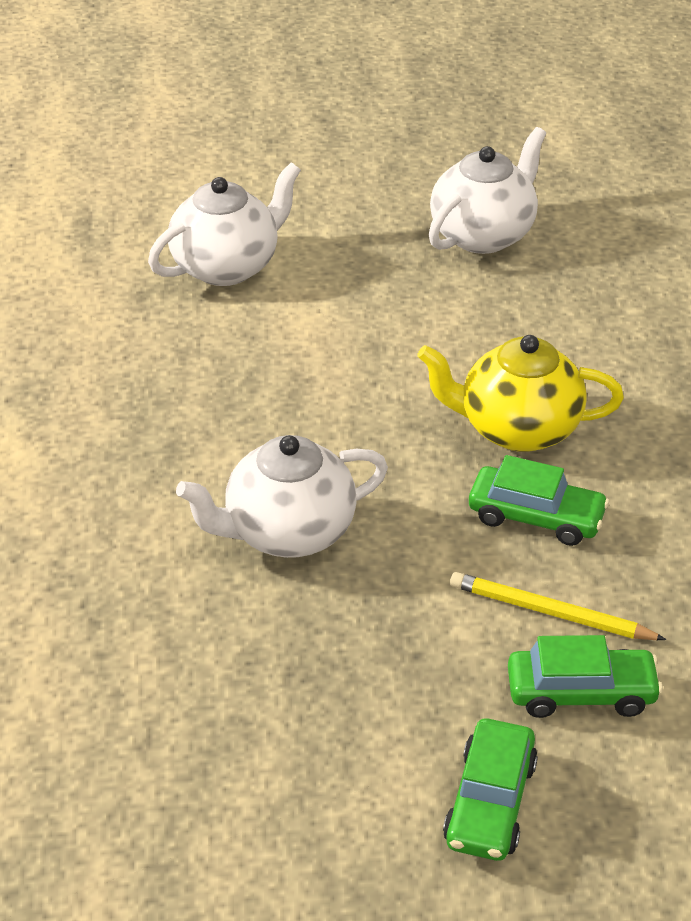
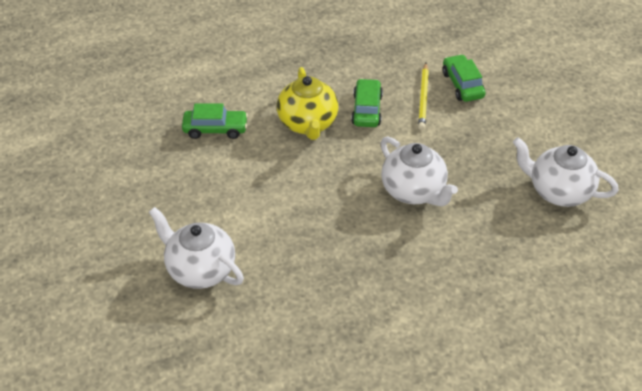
camera: 105 degrees left, 5 degrees up
(483, 234) = (141, 160): white teapot -> white teapot (558, 191)
(490, 802) = (530, 102): green car -> green car (215, 129)

